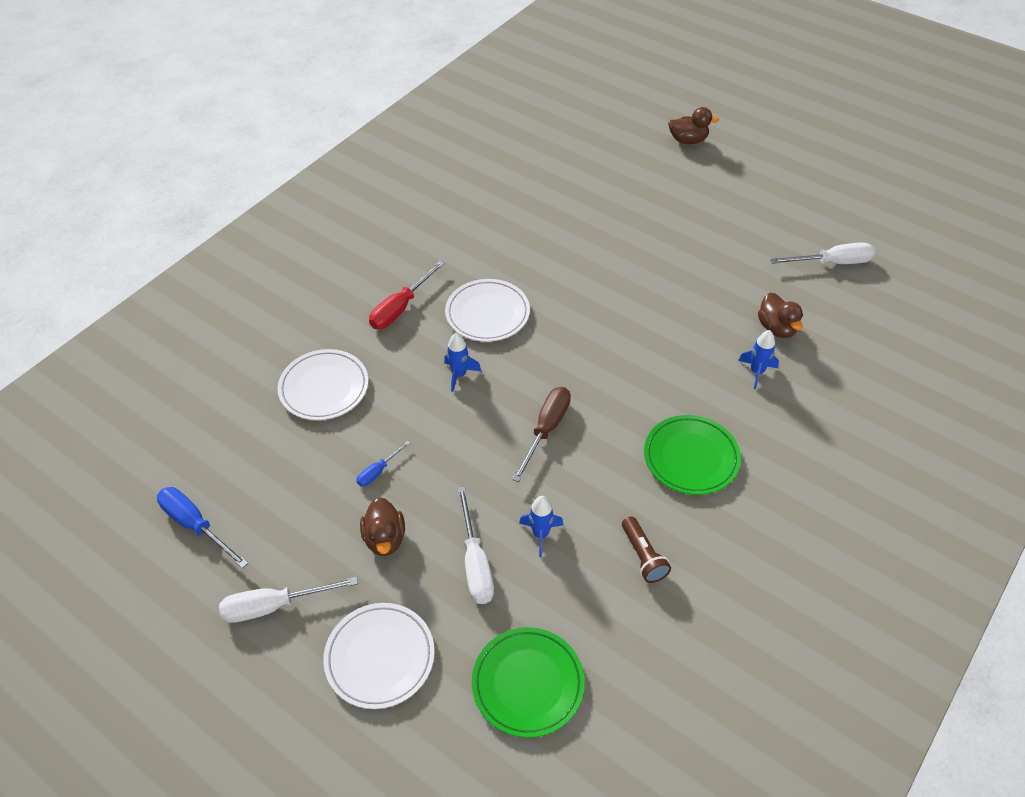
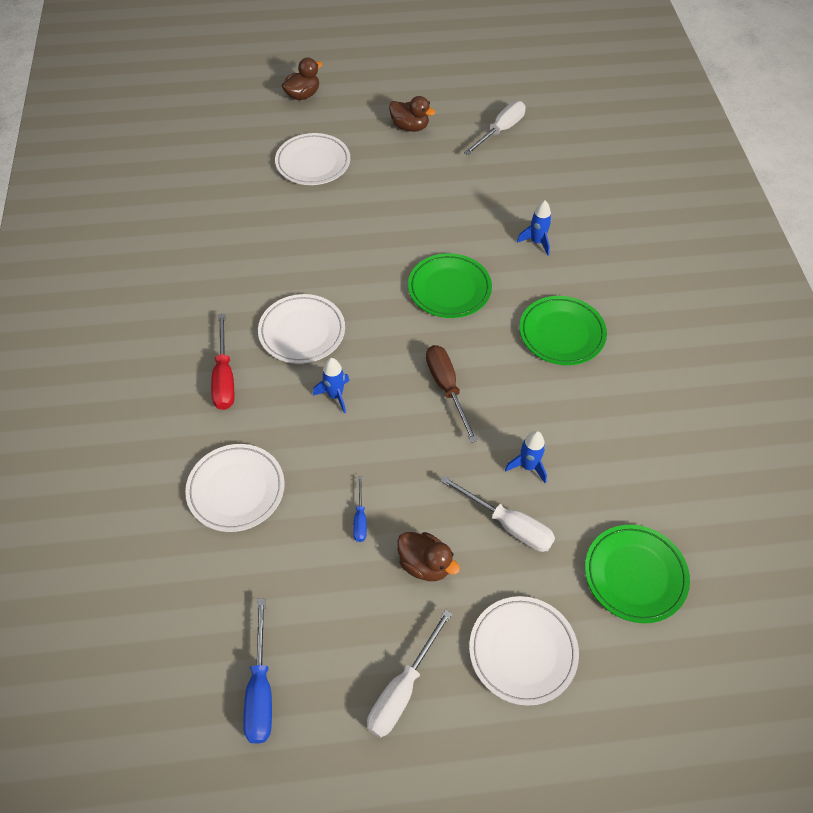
camera: 45 degrees left, 5 degrees up
(196, 525) = (260, 690): blue screwdriver -> blue screwdriver turned 90 degrees counterclockwise
(636, 358) = (449, 289): none -> green plate
(637, 196) = (313, 163): none -> white plate
(643, 556) = (607, 426): brown flashlight -> none
(776, 328) = (516, 202): brown duck -> brown duck (410, 127)

